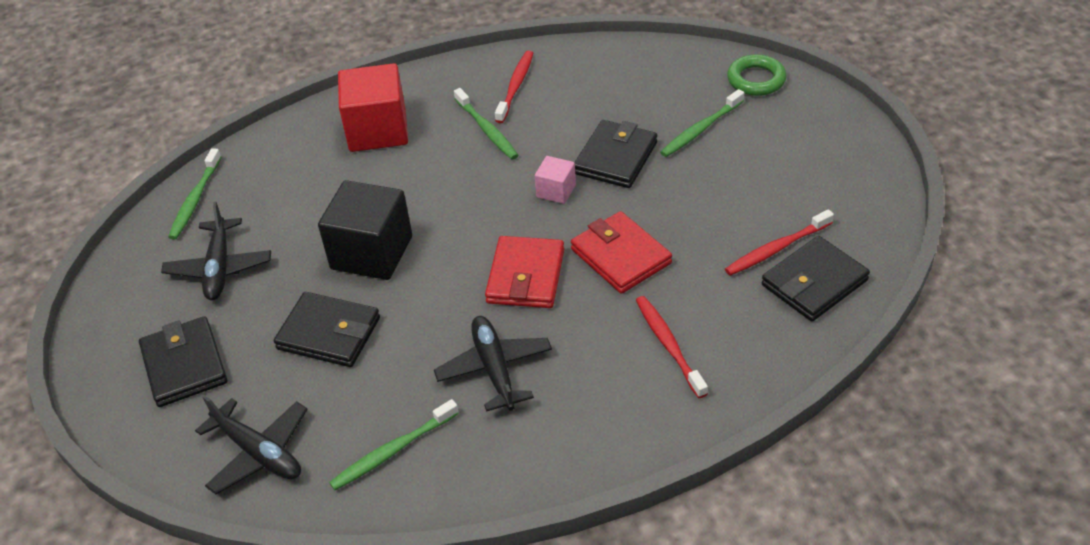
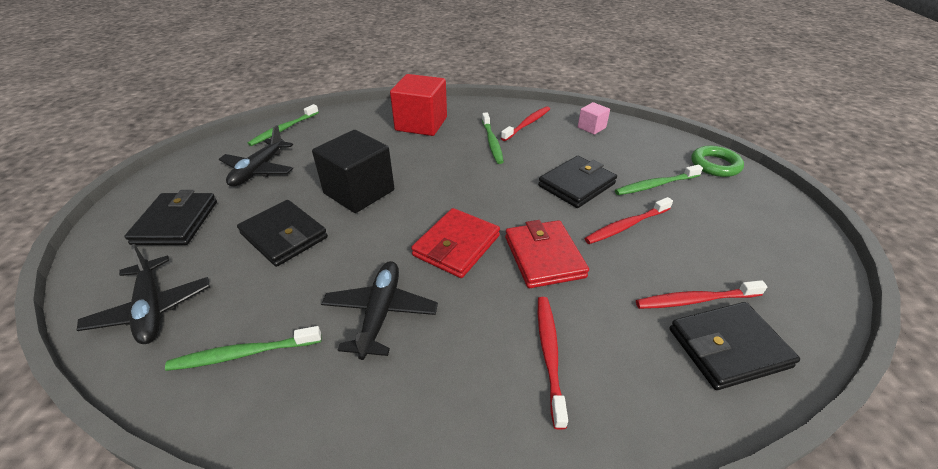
camera: 20 degrees right, 5 degrees down
(556, 191) = (518, 193): pink cube -> pink cube (591, 127)
(687, 192) = (626, 226): none -> red toothbrush

